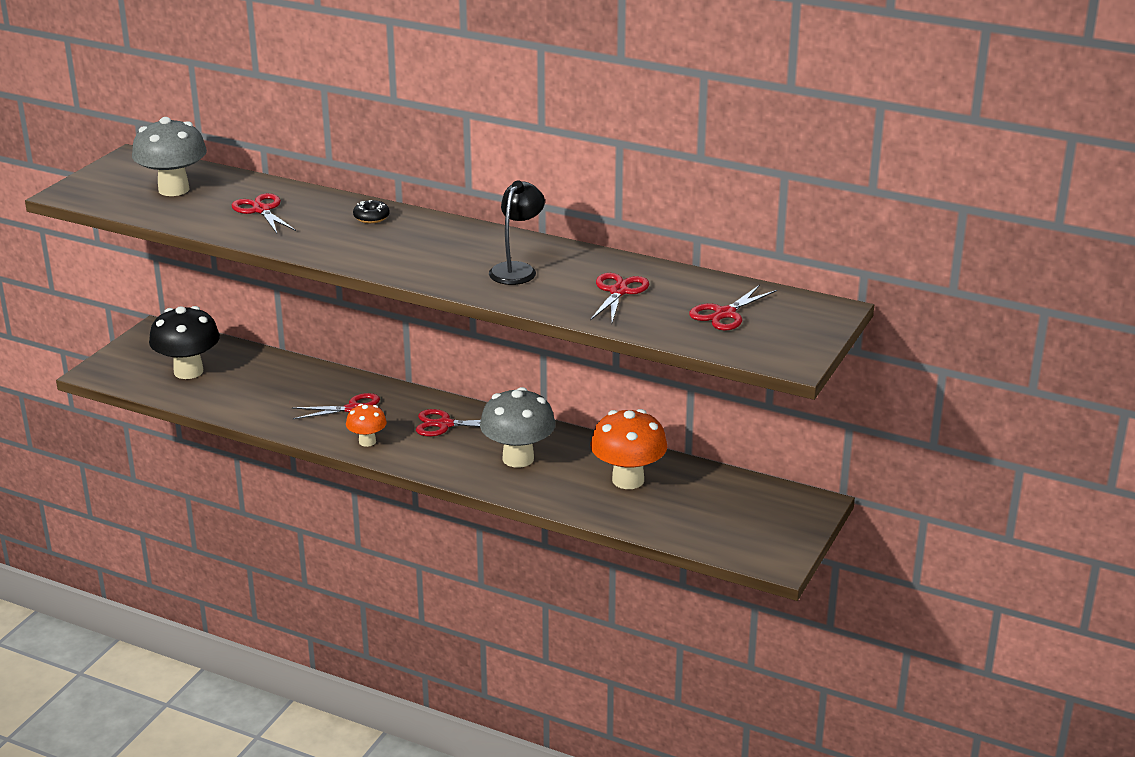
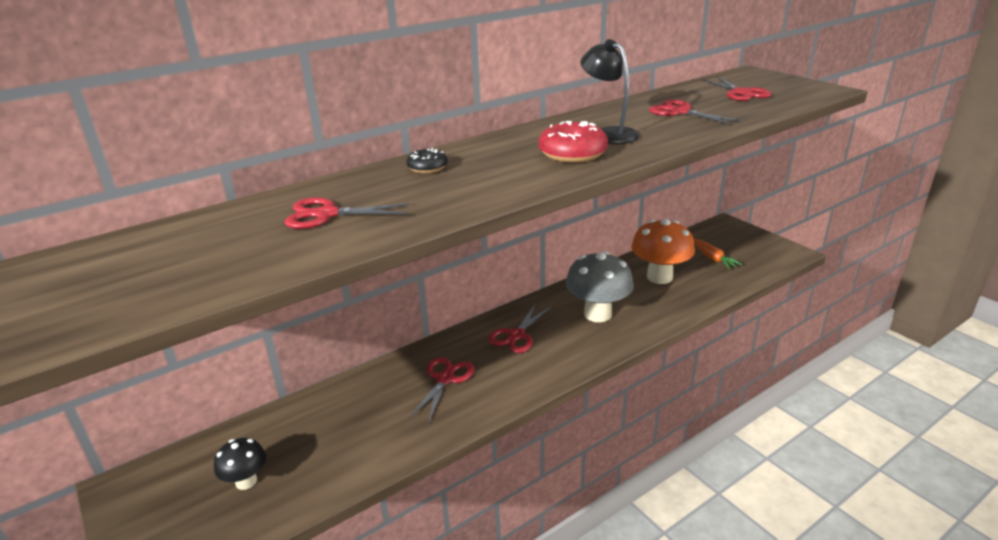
camera: 60 degrees left, 0 degrees up
(174, 189) = (177, 257): grey mushroom -> none
(188, 371) = (246, 481): black mushroom -> black mushroom, size x0.55
(367, 441) = (509, 386): orange mushroom -> none
(449, 264) = (572, 154): none -> red donut
(706, 508) = (713, 259): none -> orange carrot

